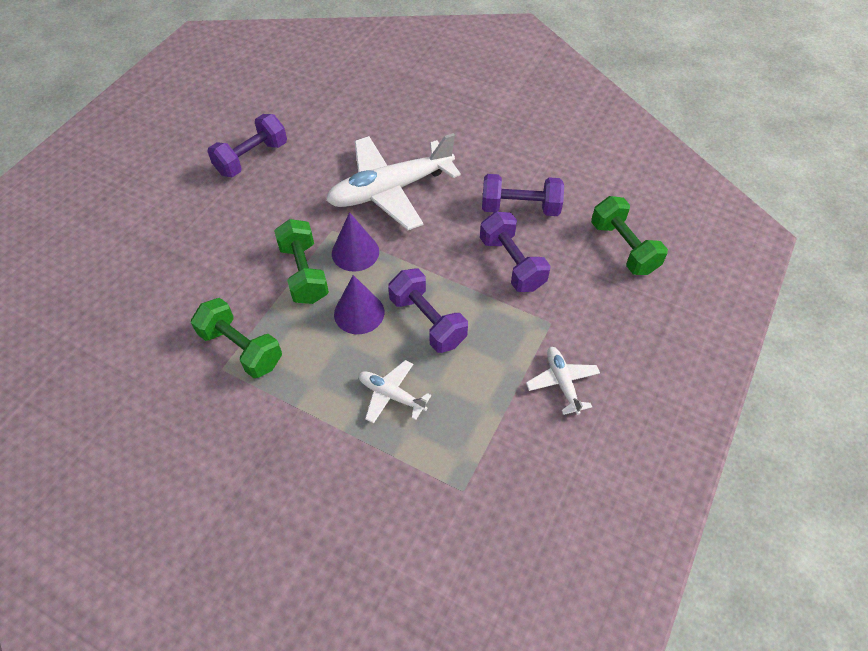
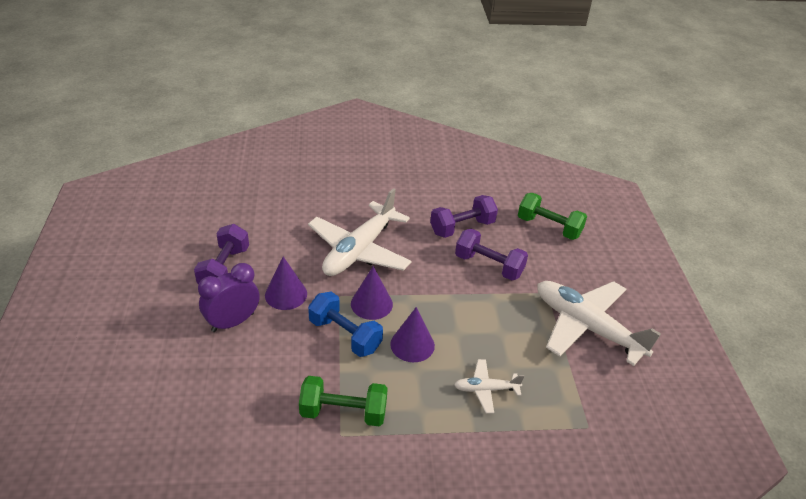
camera: 35 degrees left, 15 degrees down
(218, 215) = (233, 322): none -> purple clock
(285, 207) = (286, 294): none -> purple cone
(304, 273) = (345, 335): green dumbbell -> blue dumbbell
(427, 321) = (466, 328): purple dumbbell -> none
(562, 382) = (586, 327): white plane -> white plane, size x2.11

